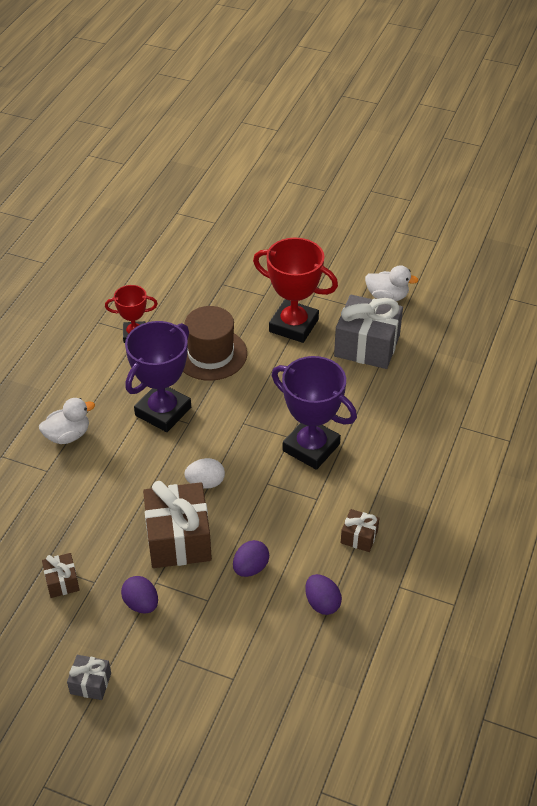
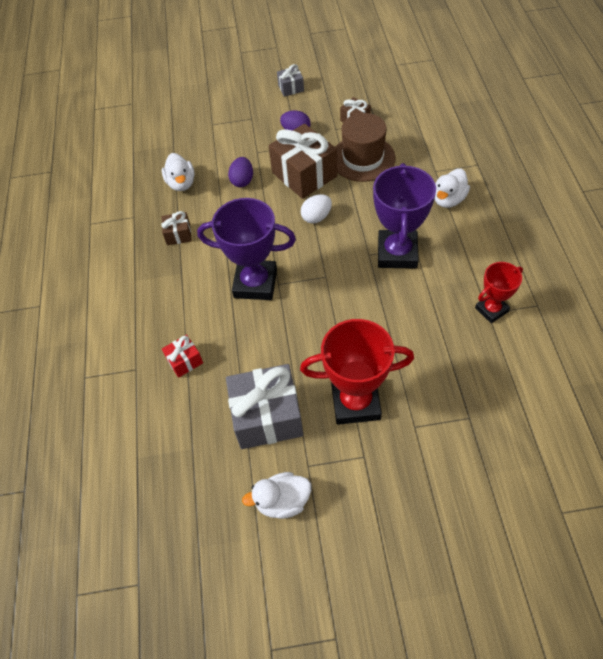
camera: 155 degrees right, 10 degrees up
(210, 354) = (406, 326): brown hat -> brown hat (363, 158)
(322, 603) = (181, 183): purple egg -> white duck
(413, 413) = (184, 361): none -> red gift

